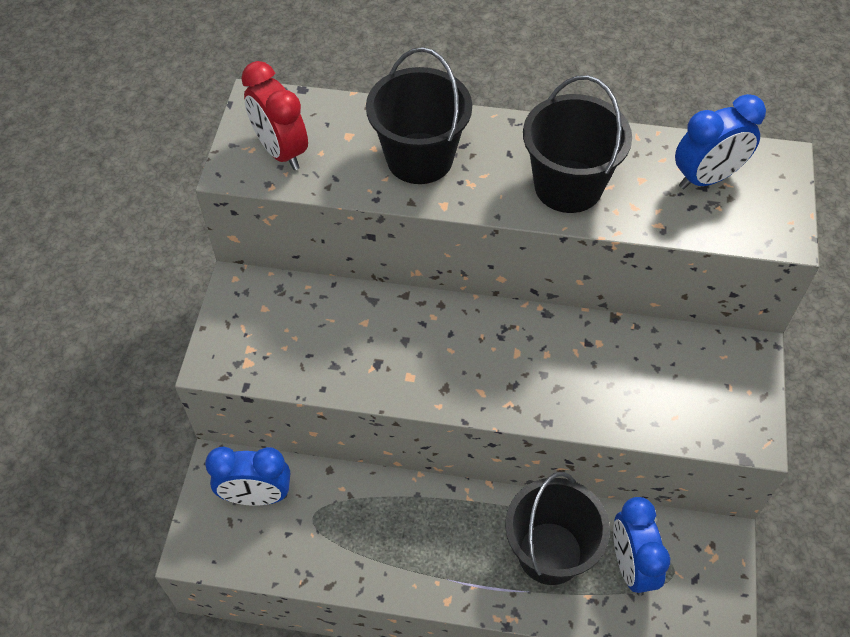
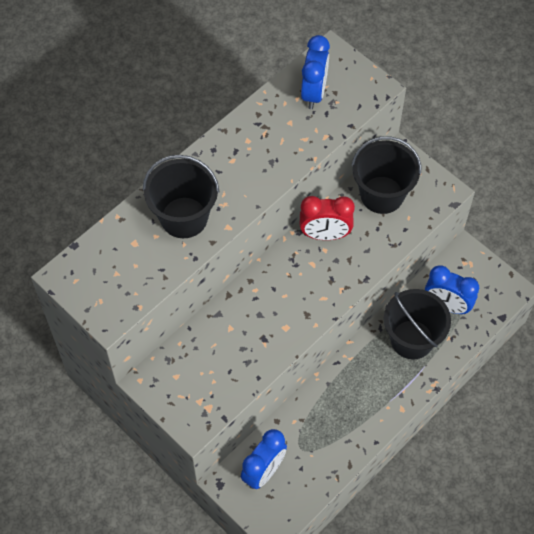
camera: 55 degrees left, 5 degrees up
(281, 151) = (116, 286): red clock -> red clock (325, 235)
(568, 186) = (265, 159): black bucket -> black bucket (382, 195)

